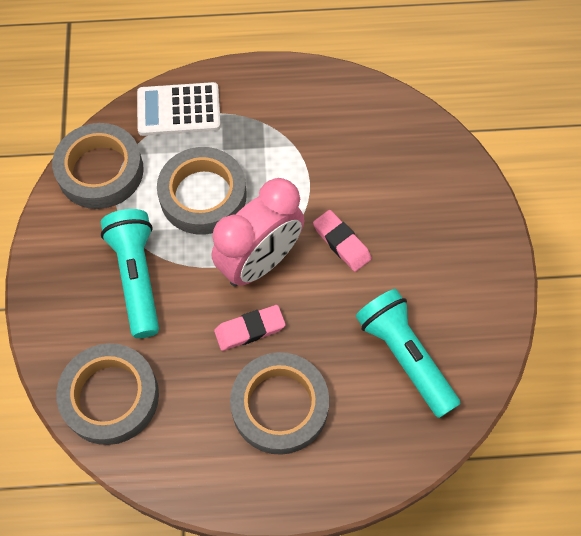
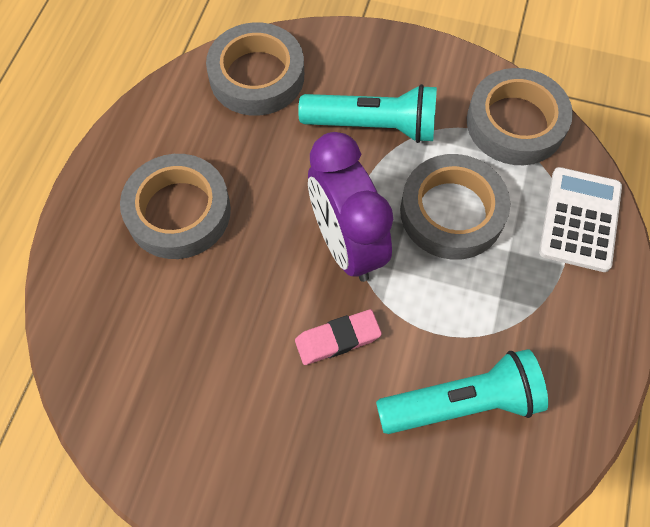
camera: 110 degrees right, 0 degrees up
(250, 329) = (272, 210): pink eraser -> none
(260, 262) = (346, 244): pink clock -> purple clock
(405, 356) = (171, 354): turquoise flashlight -> turquoise flashlight (462, 403)

